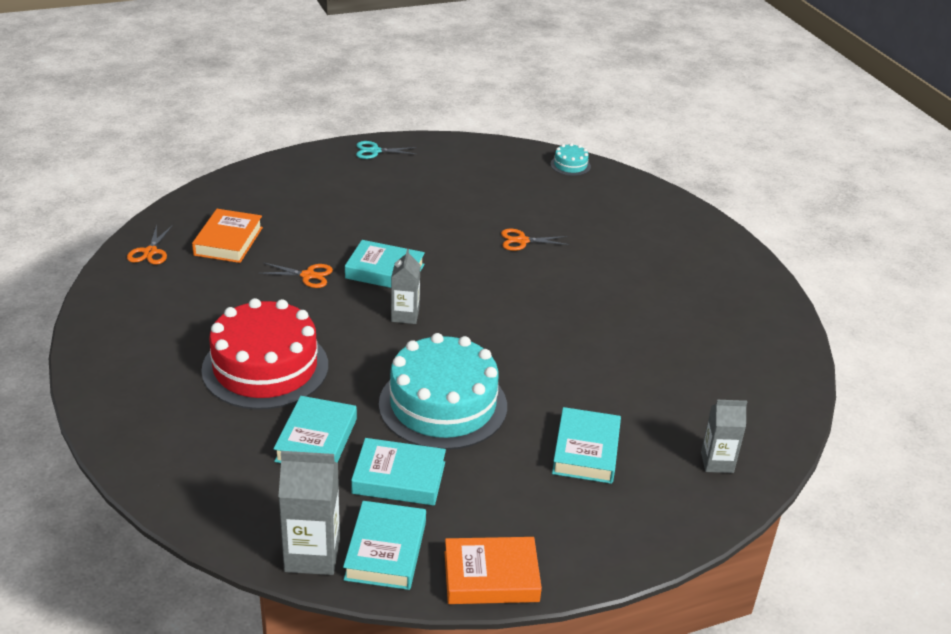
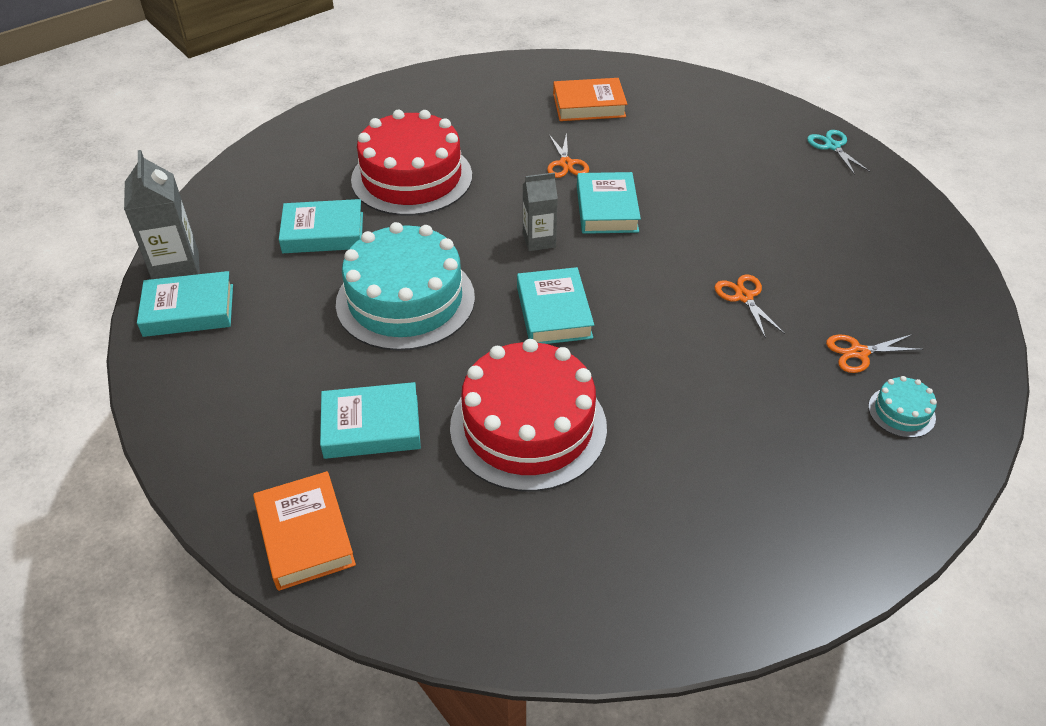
camera: 75 degrees right, 10 degrees up
(150, 252) = (543, 72): orange scissors -> orange scissors (859, 352)
(399, 478) = (287, 295): turquoise book -> turquoise book (554, 312)
(491, 576) = (166, 388): orange book -> orange book (305, 535)
(570, 165) = (963, 306): turquoise cake -> turquoise cake (901, 412)
(613, 370) = (528, 427): none -> red cake
(717, 462) = (392, 557): grey carton -> none

